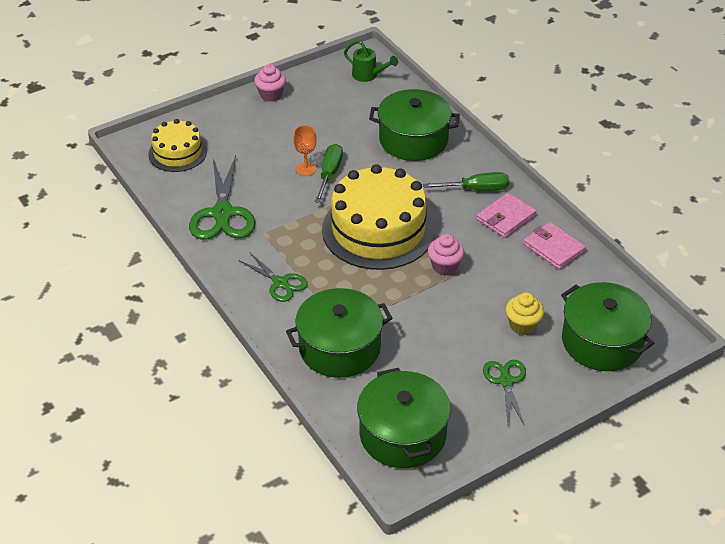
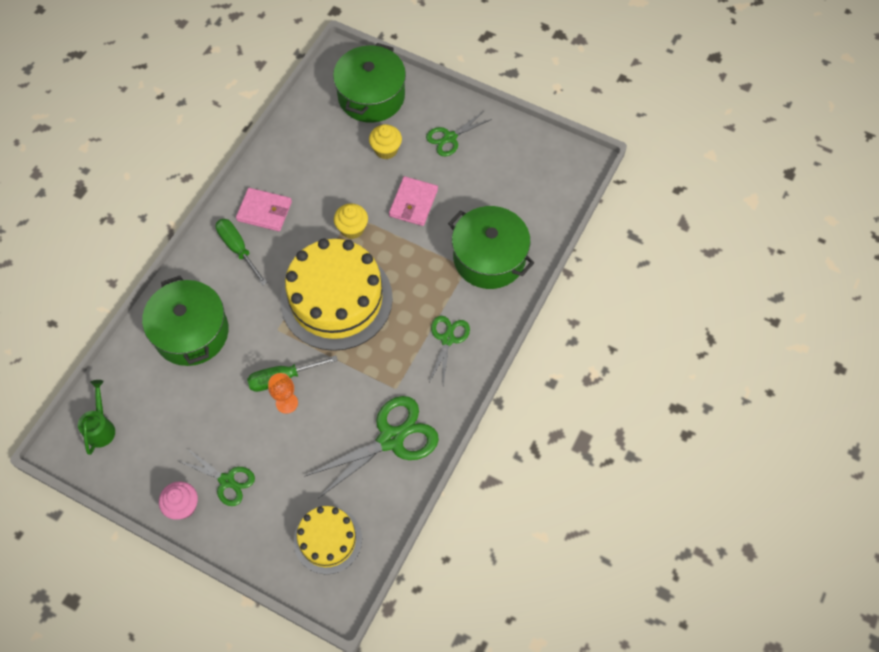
camera: 120 degrees left, 20 degrees up
(270, 120) = (227, 481): none -> green scissors
(403, 434) = (542, 177): green pot -> none
(445, 266) = (352, 229): pink cupcake -> yellow cupcake
(554, 248) = (283, 163): pink wallet -> pink wallet (413, 203)

